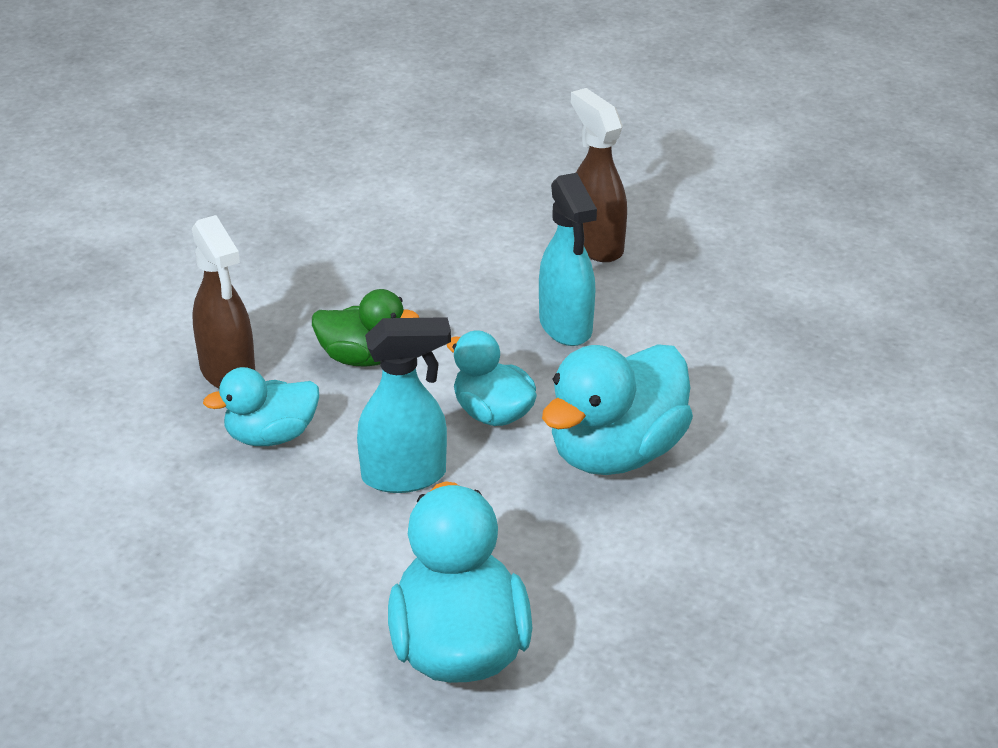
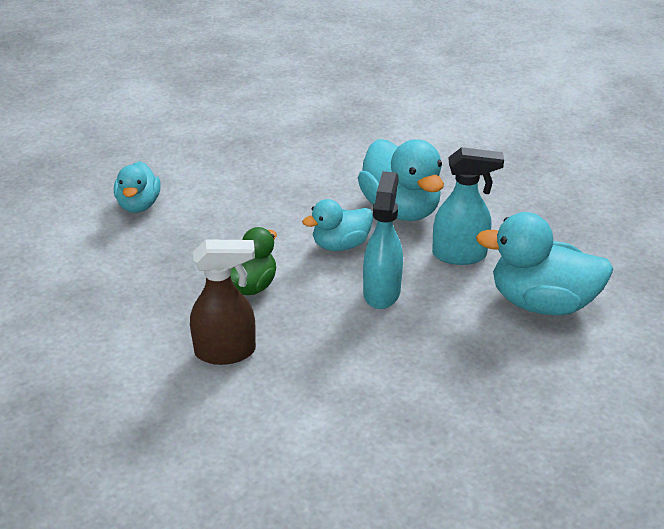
camera: 70 degrees left, 0 degrees up
(271, 436) = (310, 343): turquoise duck -> turquoise duck (139, 205)
(566, 327) = (273, 198): turquoise spray bottle -> turquoise spray bottle (460, 255)
(595, 244) = (199, 168): brown spray bottle -> none

